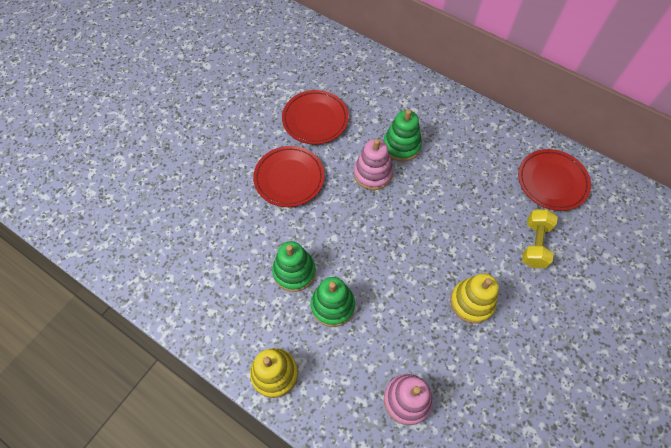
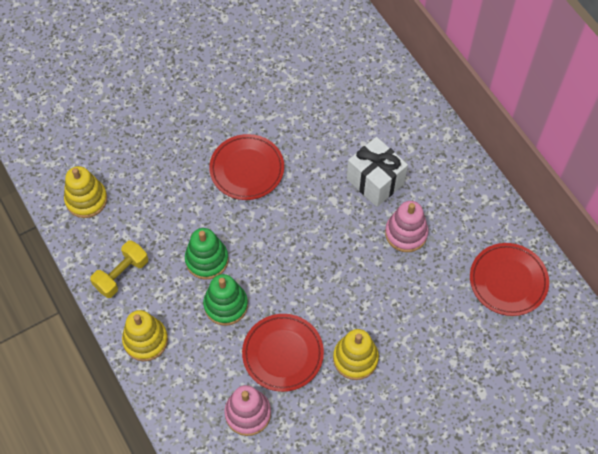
camera: 25 degrees right, 0 degrees up
(154, 264) = (86, 199): none -> yellow stacking toy
(315, 119) = (303, 119): red plate -> red plate (283, 354)
(373, 173) = (330, 198): pink stacking toy -> pink stacking toy (406, 233)
(401, 146) = (375, 181): green stacking toy -> white gift
(534, 244) = (450, 333): yellow dumbbell -> yellow dumbbell (121, 274)

